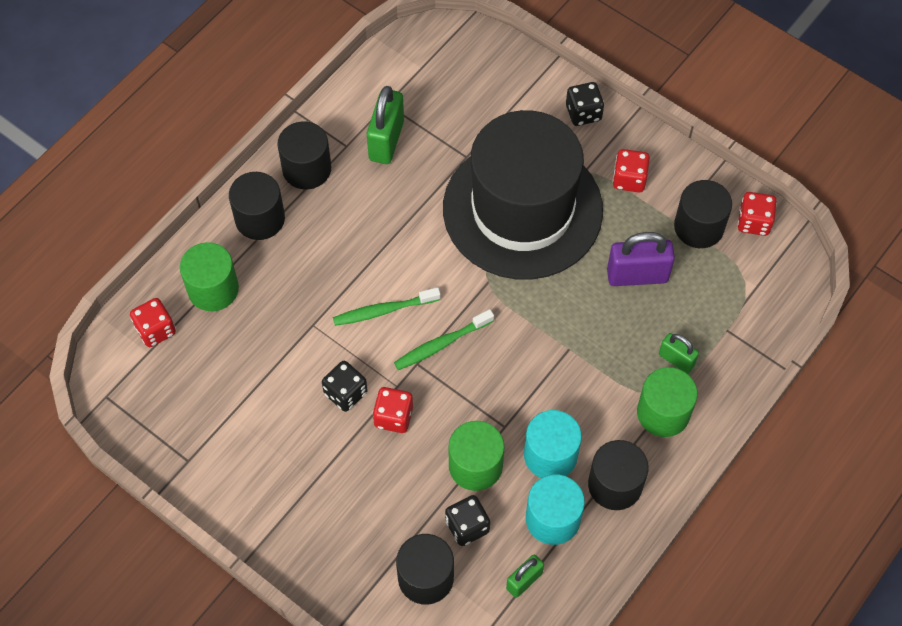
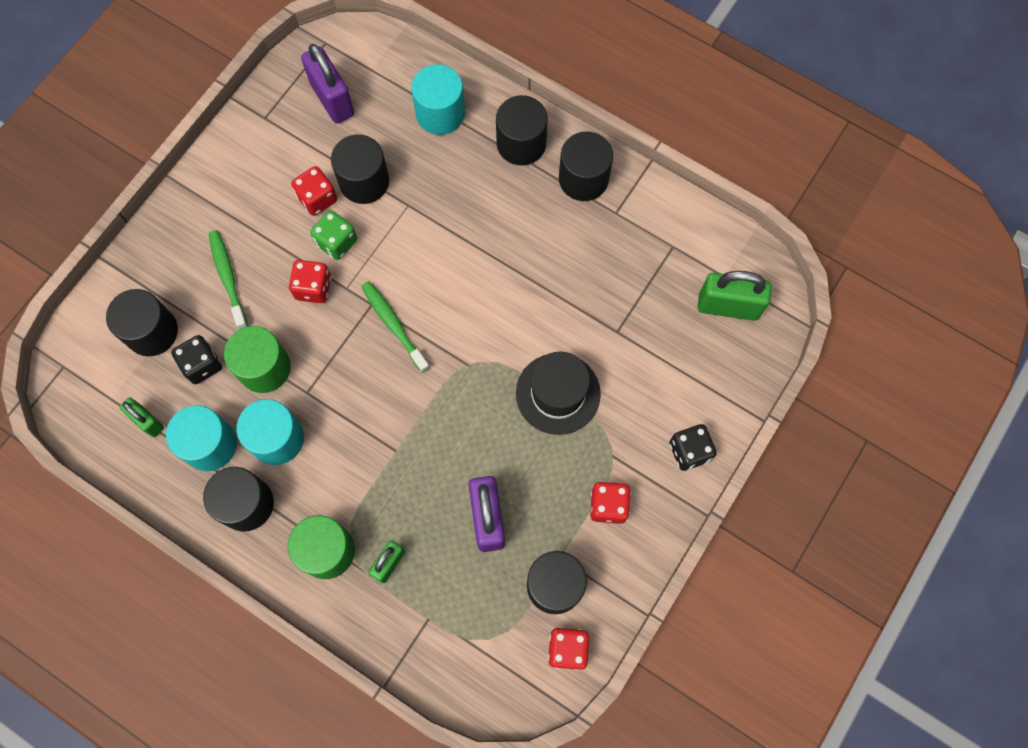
camera: 85 degrees right, 10 degrees up
(156, 330) = (394, 72): red dice -> red dice (317, 198)
(178, 391) = (332, 99): none -> purple padlock
(213, 289) = (440, 113): green cylinder -> turquoise cylinder
(280, 364) = (364, 181): none -> black cylinder
(345, 393) = (336, 242): black dice -> green dice
(384, 310) = (428, 268): green toothbrush -> green toothbrush (228, 278)
(386, 140) = (627, 250): green padlock -> green padlock (728, 306)
(522, 209) = (558, 393): black hat -> black hat, size x0.49

